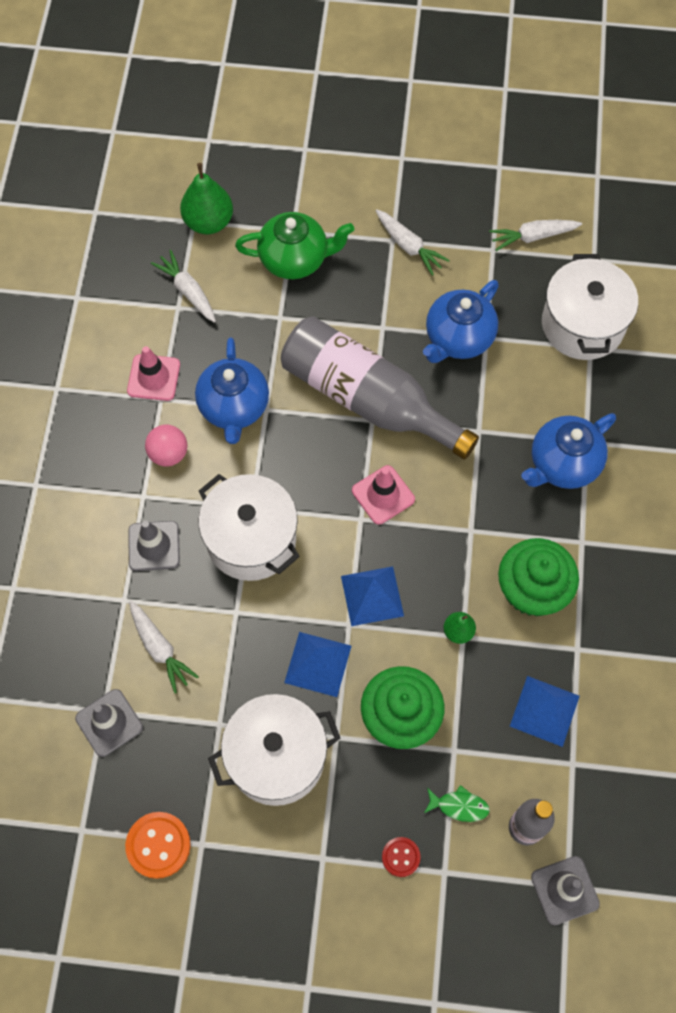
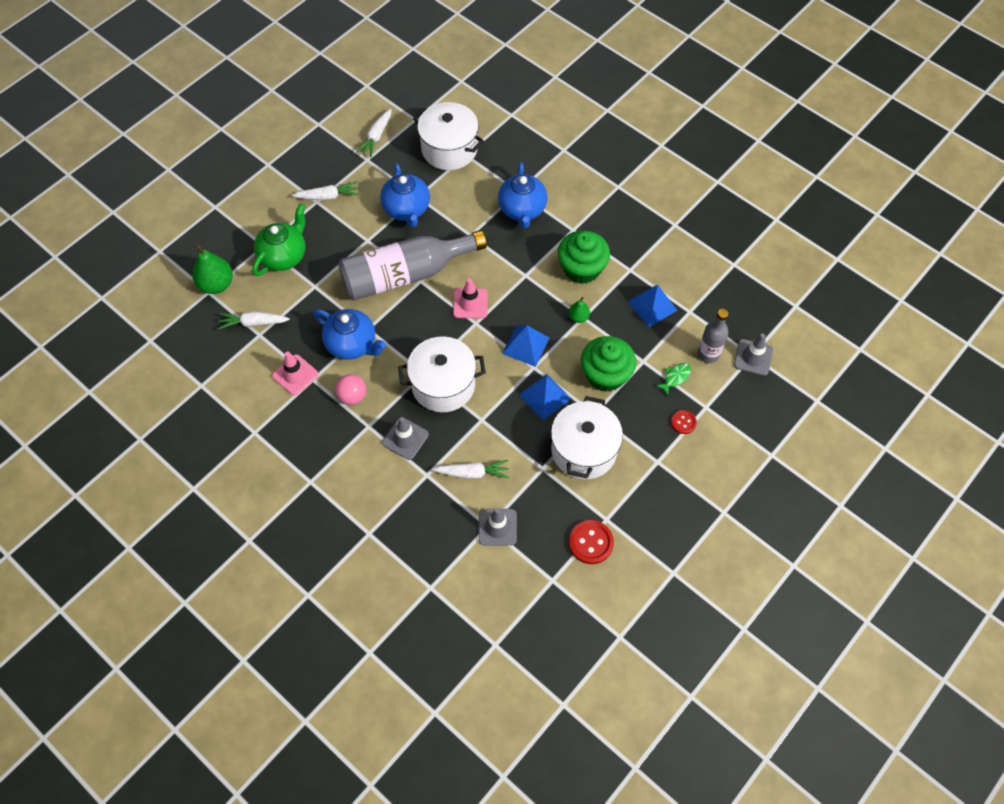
camera: 55 degrees left, 5 degrees down
(158, 845) = (591, 542): orange button -> red button

